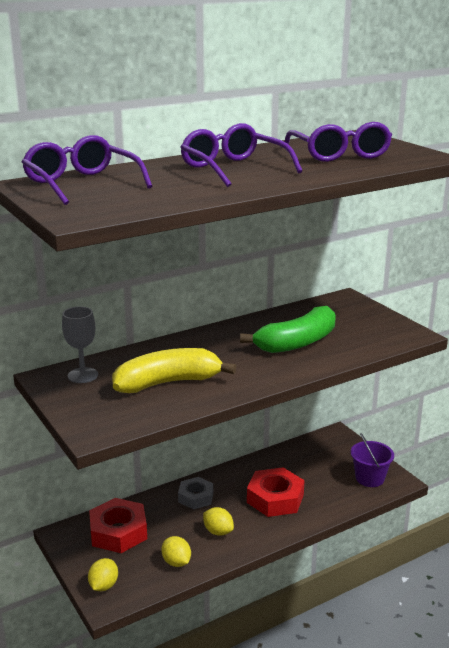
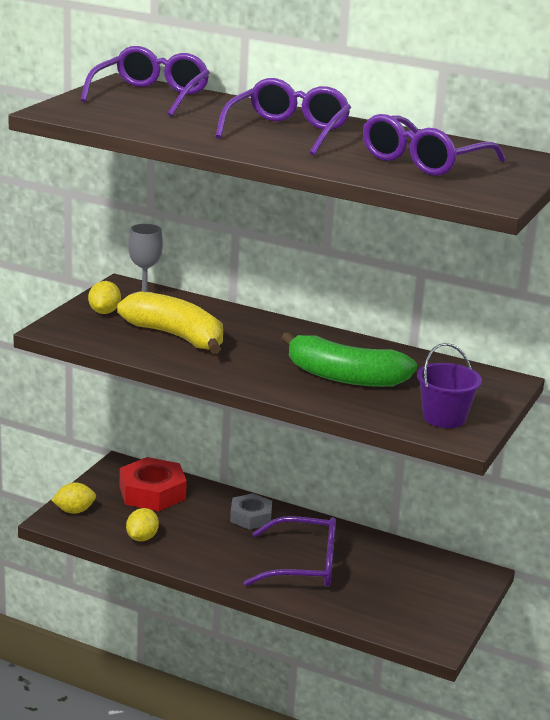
camera: 55 degrees right, 0 degrees up
(218, 531) = (211, 547): yellow lemon -> yellow lemon (104, 312)
(275, 498) = (303, 566): red nut -> purple glasses
(370, 478) = (417, 620): purple bucket -> purple bucket (444, 418)

